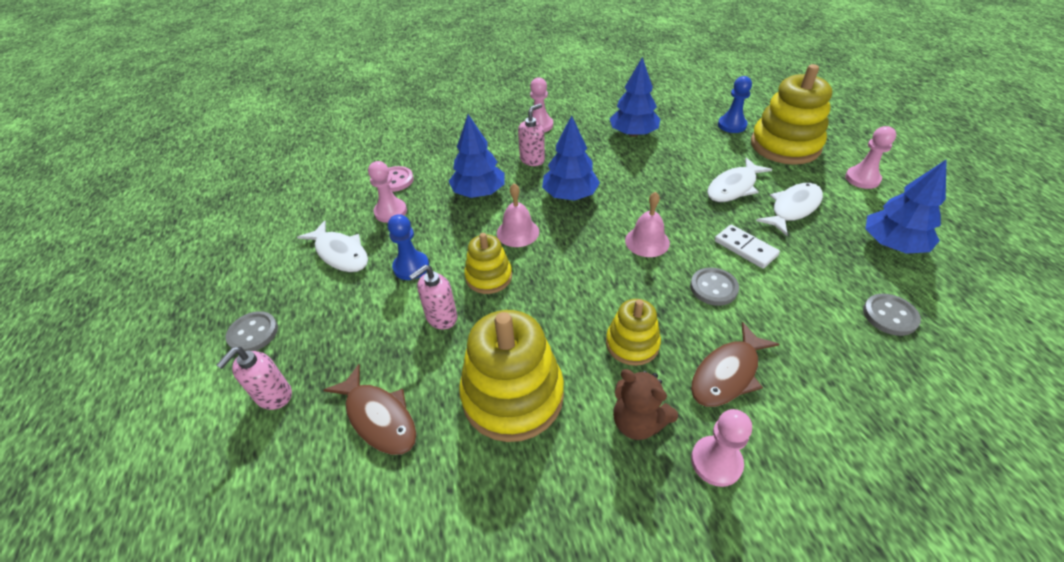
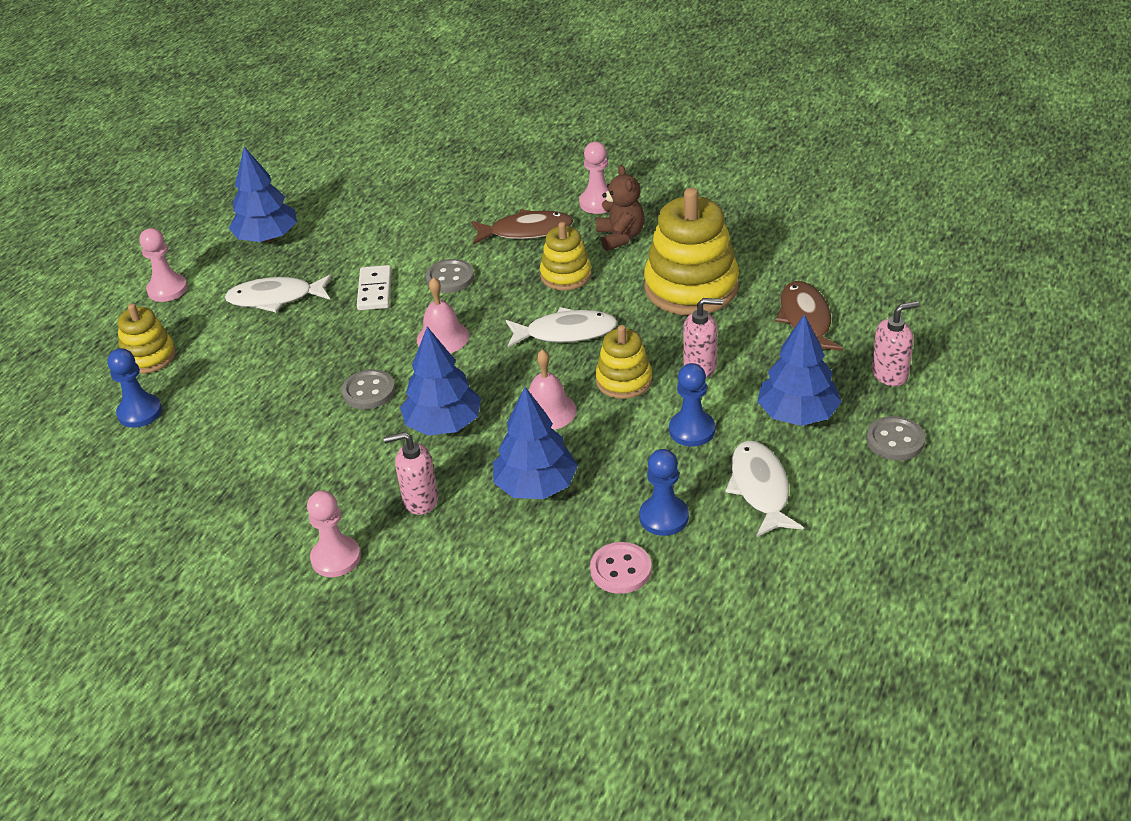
camera: 140 degrees left, 5 degrees down
(390, 212) = (664, 517): pink pawn -> blue pawn
(633, 134) = (255, 468): blue tree -> blue tree (797, 414)
(733, 187) = (282, 343): white fish -> white fish (566, 333)
(785, 145) = (149, 356): yellow stacking toy -> yellow stacking toy, size x0.56
(889, 316) = (366, 207): grey button -> grey button (369, 391)

